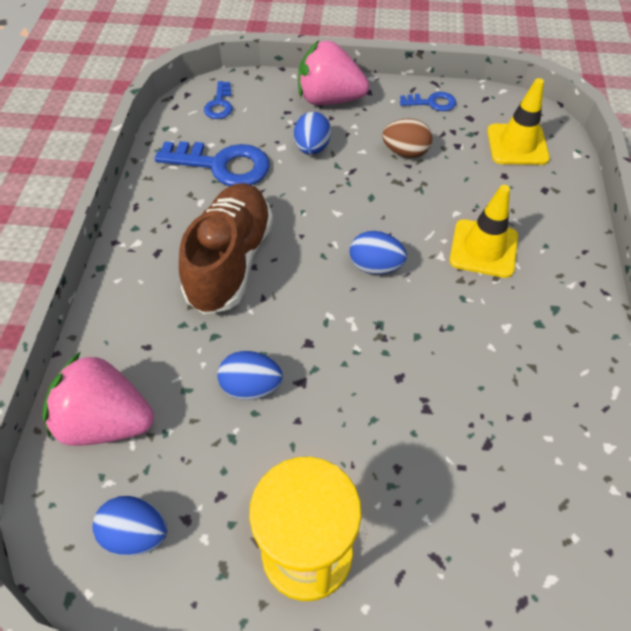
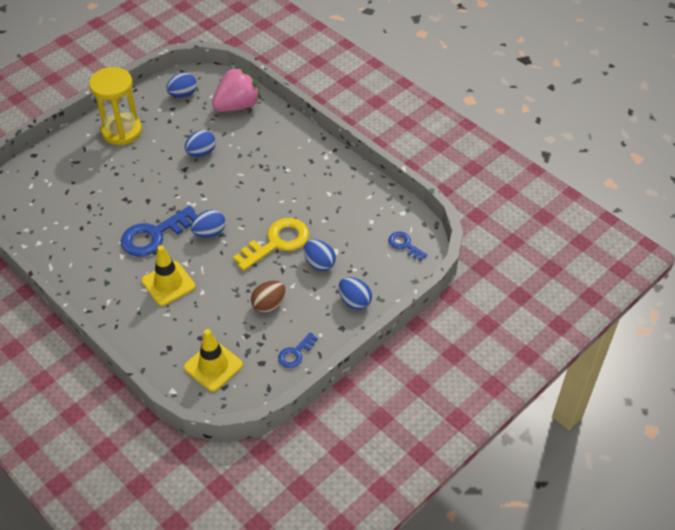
camera: 130 degrees right, 5 degrees down
(222, 165) = (347, 216): blue key -> blue key (154, 235)
(230, 261) = (275, 182): brown shoe -> none
(322, 197) = (277, 242): none -> yellow key
(329, 99) = (354, 301): pink strawberry -> blue egg

